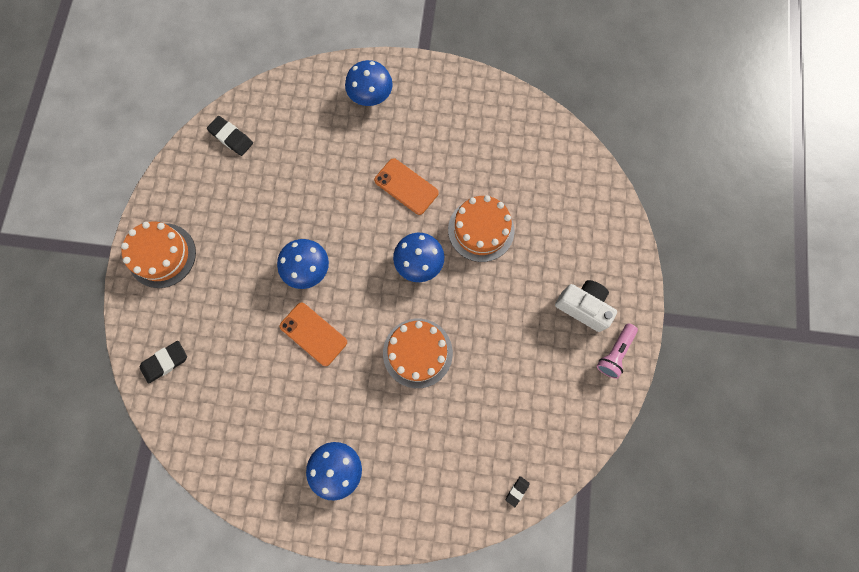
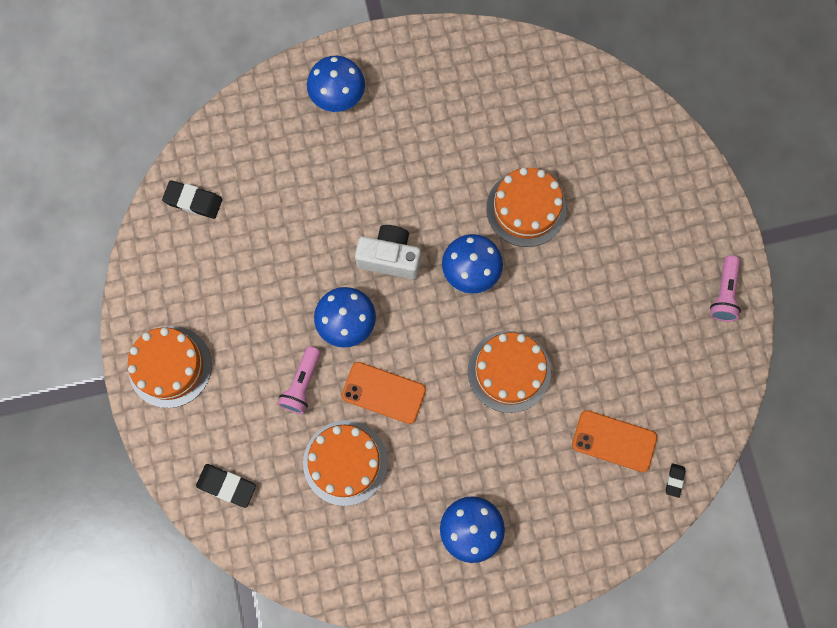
camera: 20 degrees left, 0 degrees up
(165, 362) = (227, 486): black eraser -> black eraser turned 75 degrees clockwise
(254, 304) = (302, 384): none -> pink flashlight
(262, 378) = (345, 462): none -> orange cake
(406, 186) = (422, 188): orange phone -> orange phone (614, 441)
(583, 307) = (671, 255): white camera -> white camera (390, 258)

